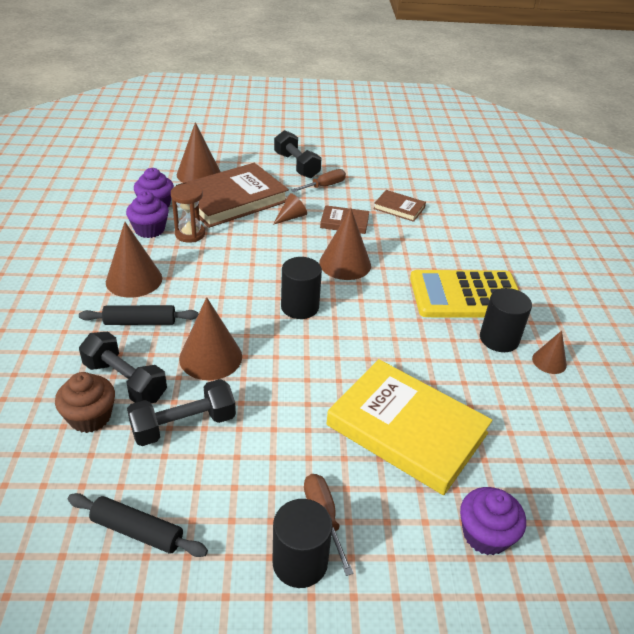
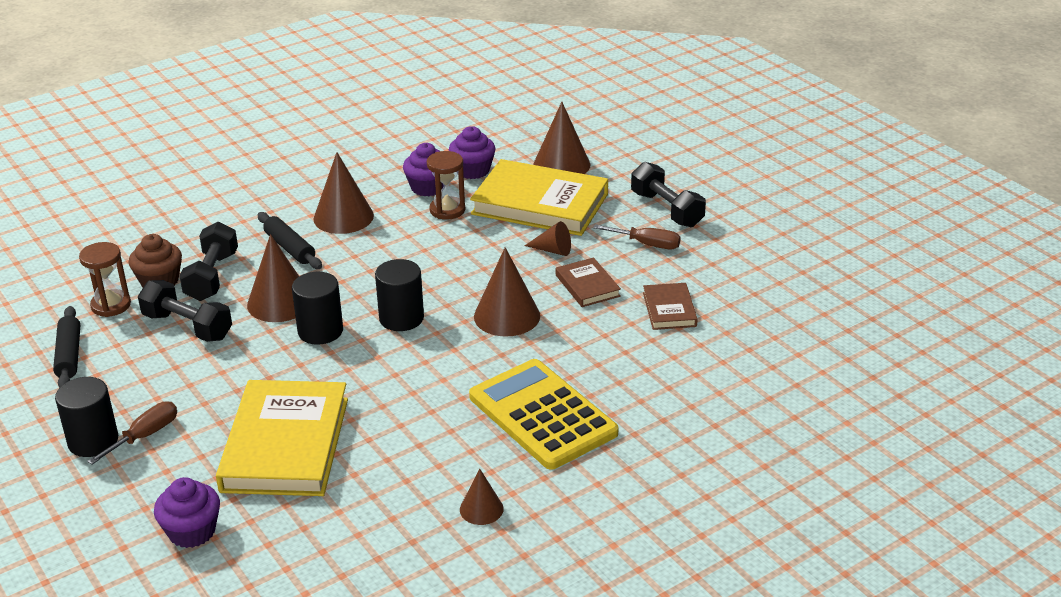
camera: 60 degrees right, 5 degrees down
(88, 466) = (111, 305): none -> brown hourglass
(232, 199) = (540, 204): brown book -> yellow book
(296, 165) = (666, 209): black dumbbell -> black dumbbell turned 60 degrees counterclockwise
(499, 339) = (485, 462): black cylinder -> black cylinder (320, 331)

